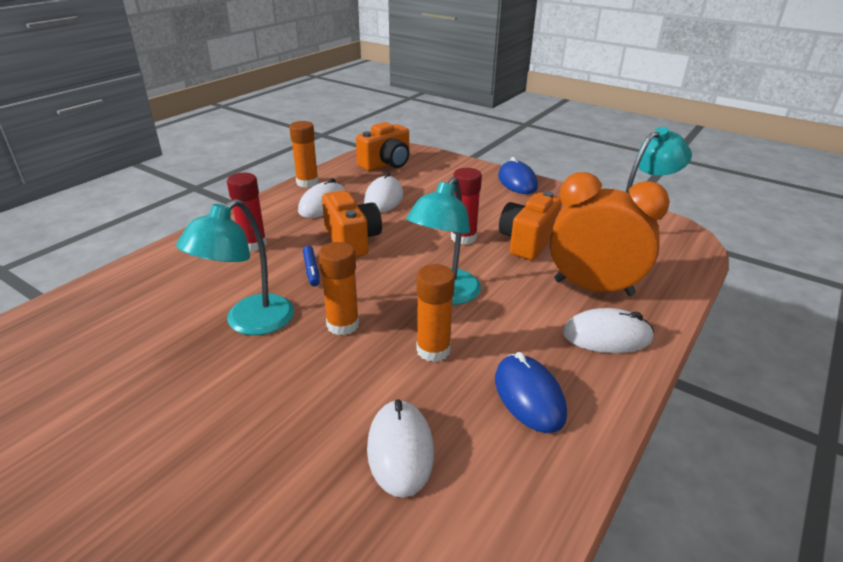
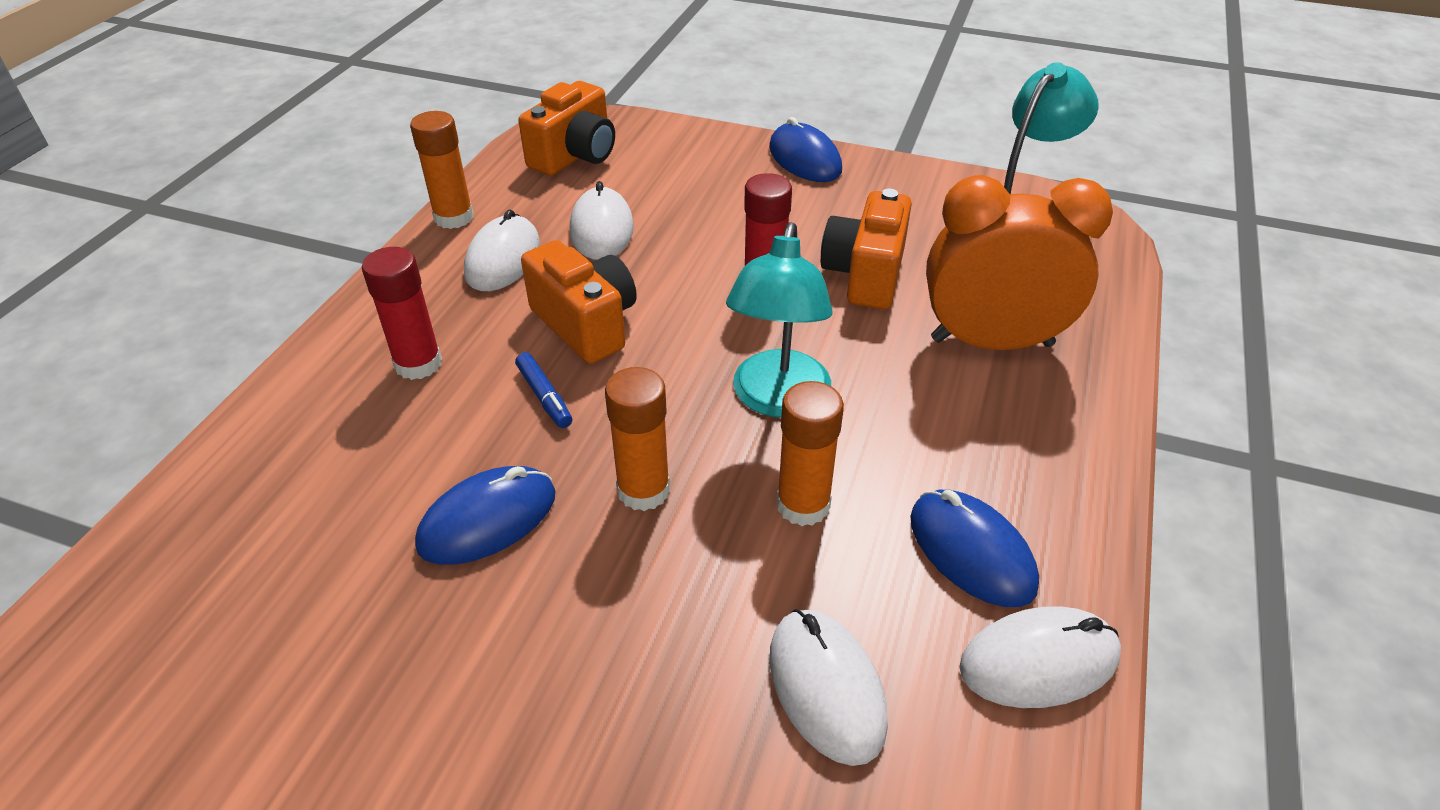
camera: 15 degrees left, 10 degrees up
(249, 323) = (488, 520): turquoise lamp -> blue mouse
(607, 336) = (1041, 424): white mouse -> white mouse (1039, 661)

